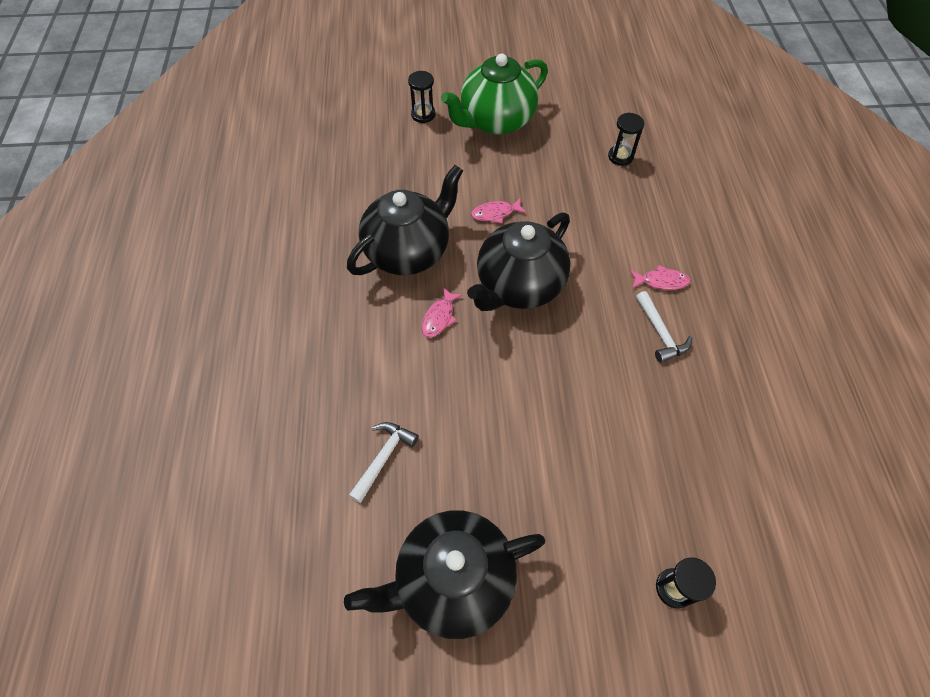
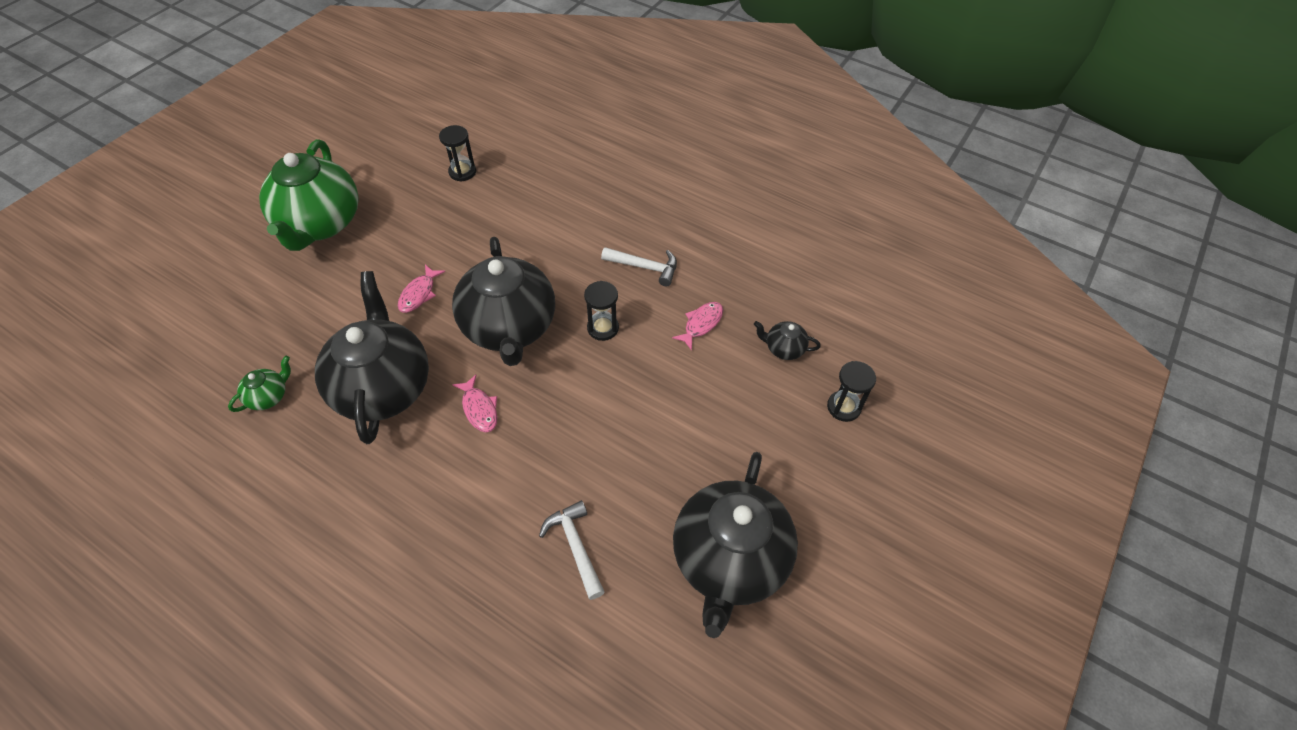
camera: 55 degrees left, 5 degrees down
(352, 200) = (269, 396): none -> green teapot
(423, 115) = (240, 272): black hourglass -> black hourglass (603, 328)
(661, 281) = (603, 233): pink fish -> pink fish (701, 324)
(686, 495) = (783, 348): none -> black teapot

